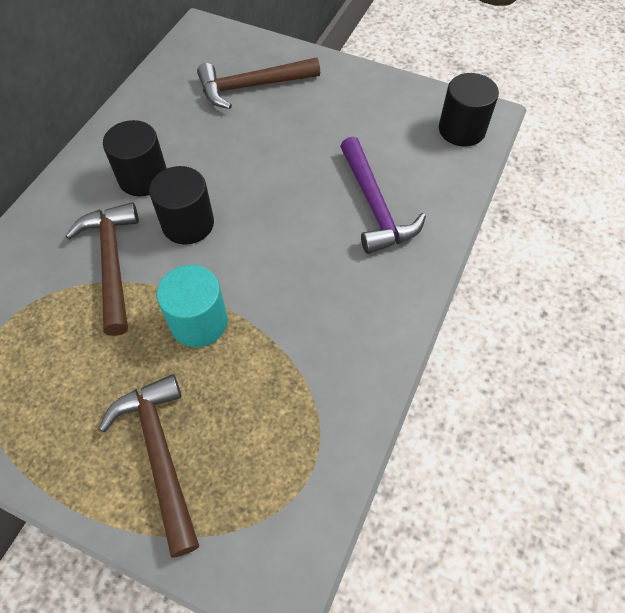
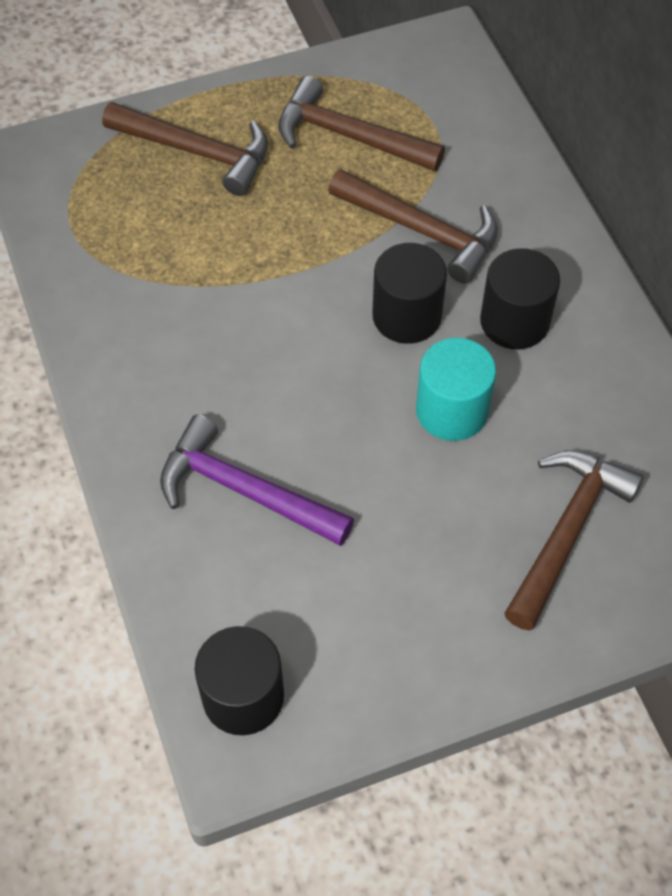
camera: 135 degrees right, 0 degrees up
(56, 369) = (348, 136): none -> brown hammer
(199, 322) = (283, 249): turquoise cylinder -> turquoise cylinder (452, 410)

